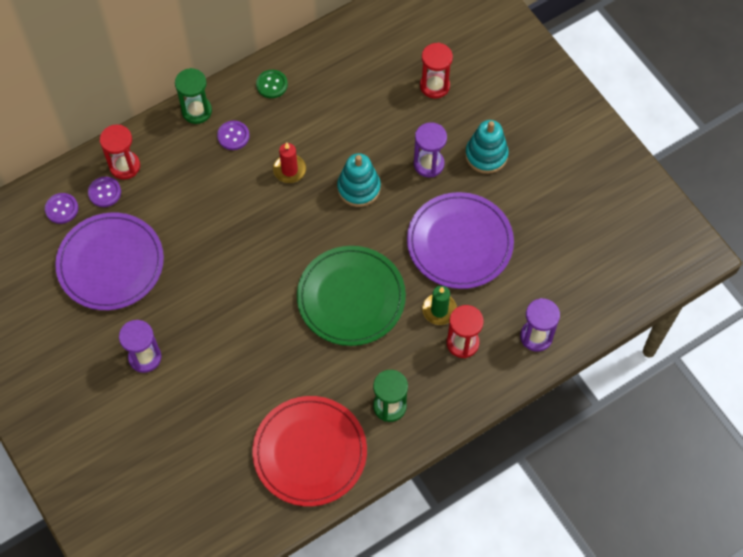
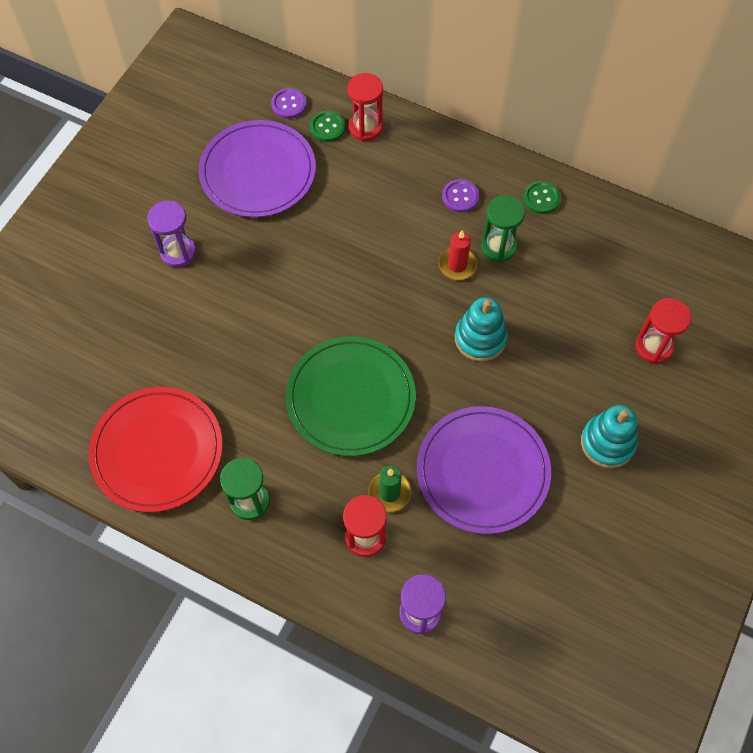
camera: 60 degrees right, 0 degrees up
(104, 192) = (327, 127): purple button -> green button
(196, 111) = (465, 152): green hourglass -> green hourglass (498, 247)
(428, 164) = (555, 390): purple hourglass -> none

